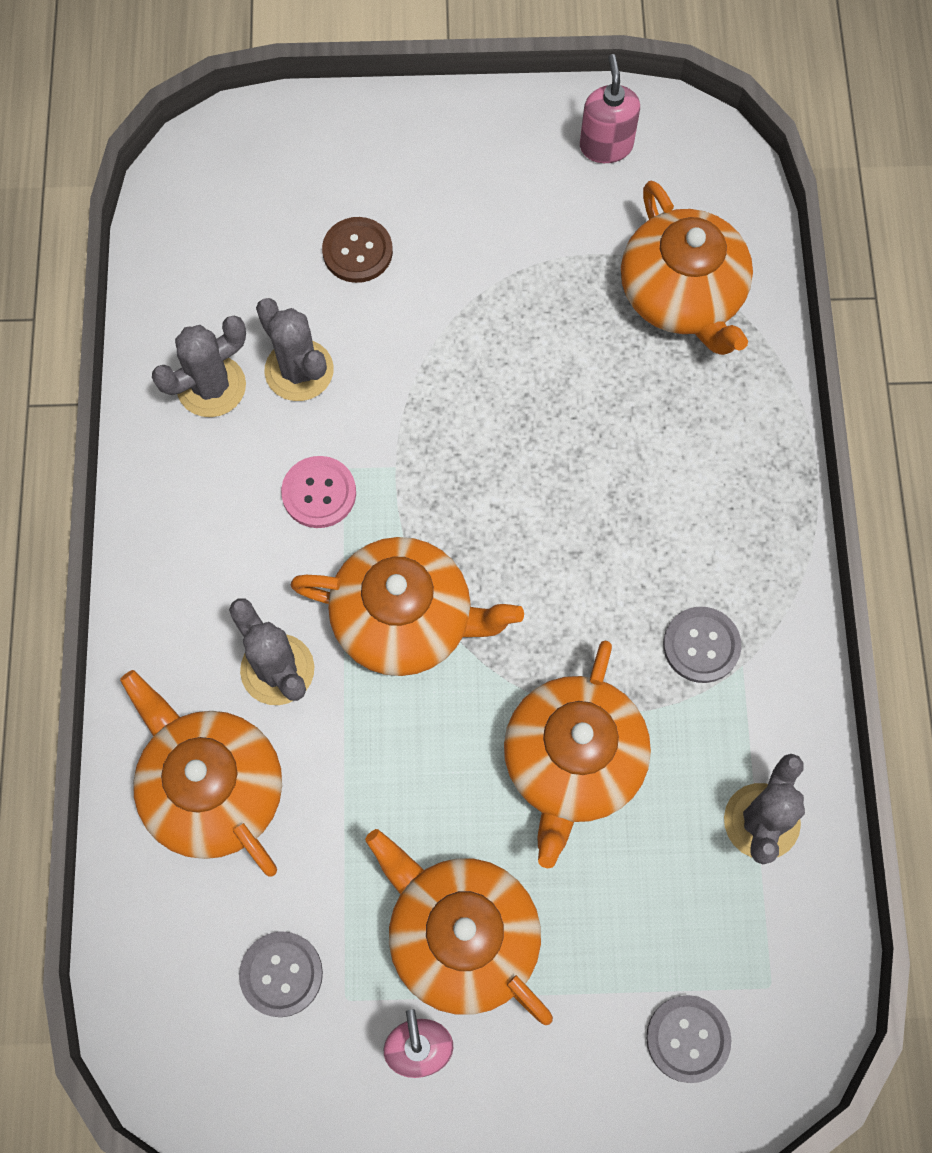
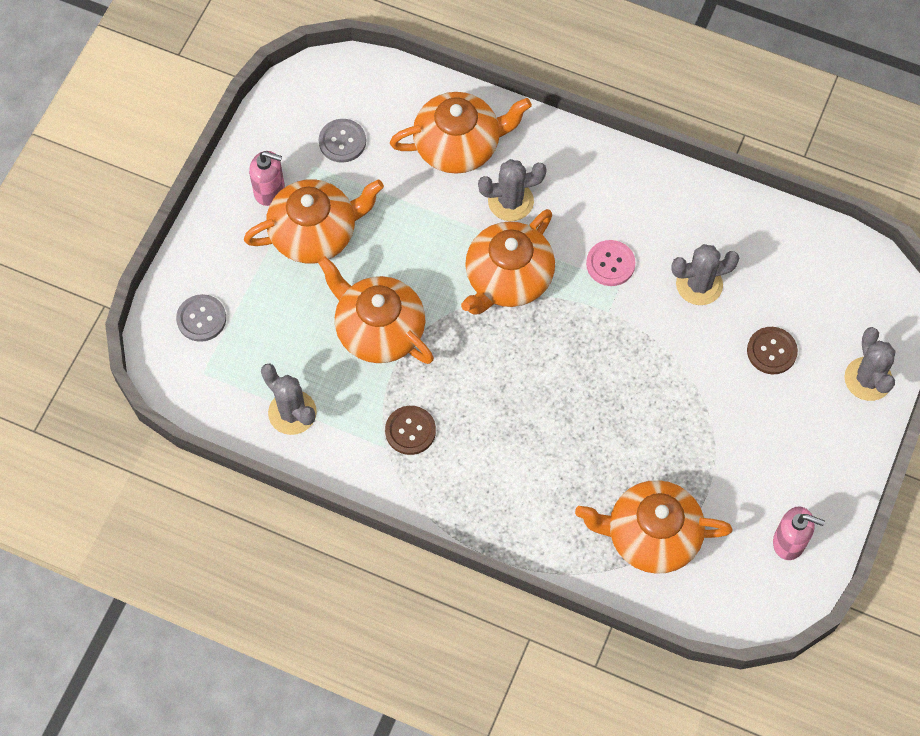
camera: 115 degrees right, 5 degrees down
(211, 386) = (710, 232): grey cactus -> grey cactus (868, 379)
(701, 645) = (410, 431): grey button -> brown button

